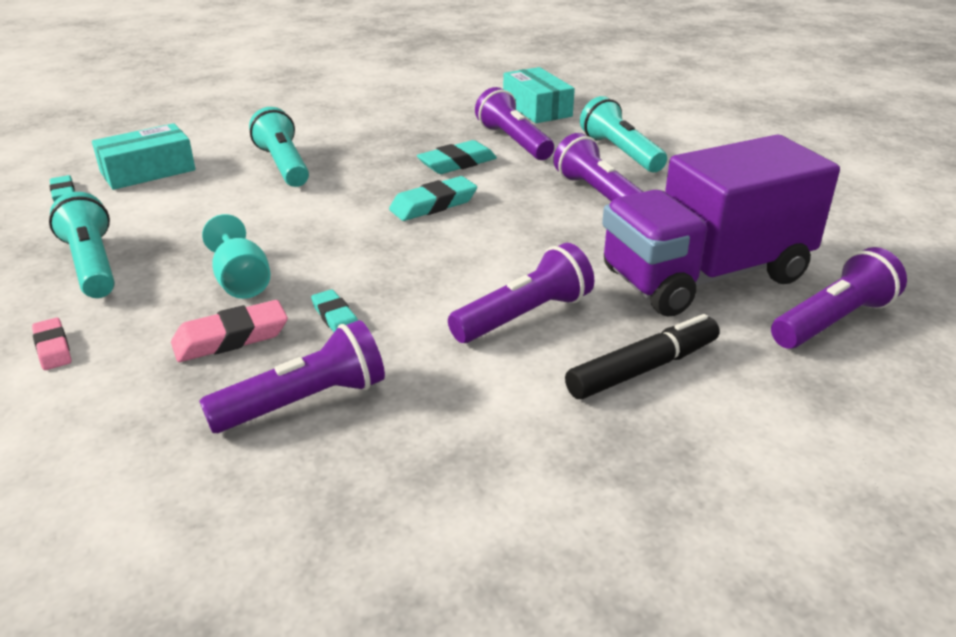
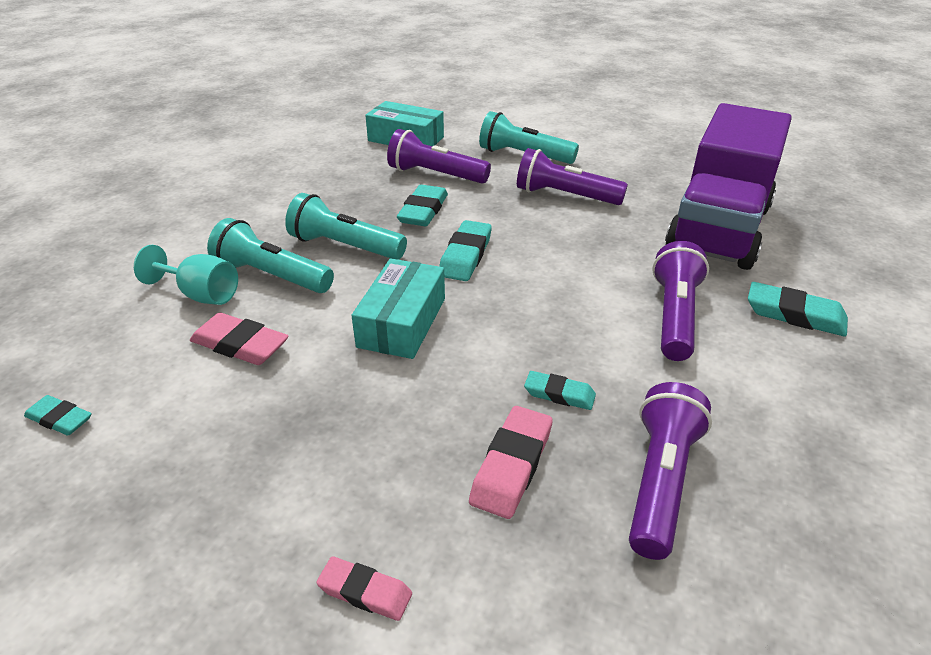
camera: 40 degrees left, 5 degrees up
(92, 265) = (247, 479): turquoise flashlight -> turquoise flashlight (345, 246)
(148, 171) = (129, 346): turquoise box -> turquoise box (402, 322)
(201, 196) = (240, 345): none -> pink eraser
(241, 281) = (428, 408): turquoise goblet -> turquoise goblet (201, 294)
(643, 369) = (794, 315): black marker -> turquoise eraser
(832, 321) = (820, 227): purple flashlight -> none

